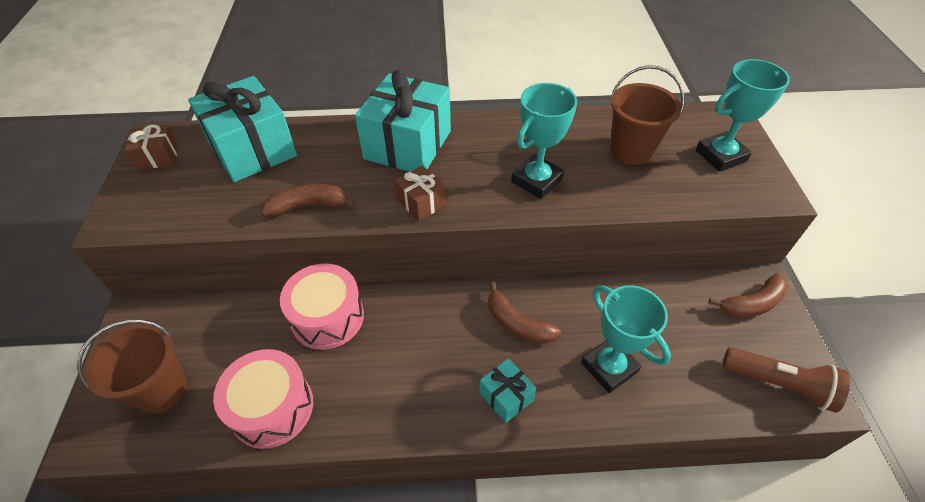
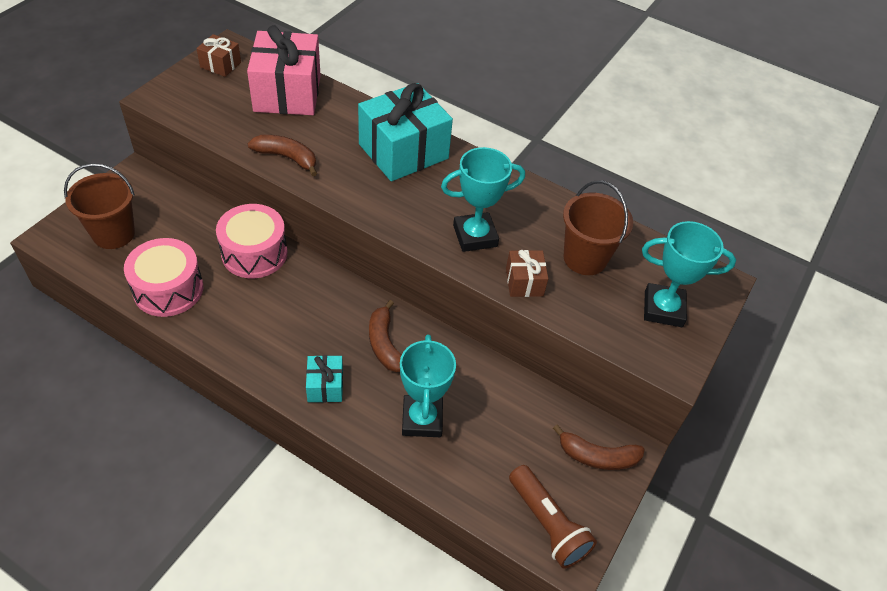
camera: 30 degrees right, 0 degrees up
(252, 149) = (287, 93): turquoise gift -> pink gift
(421, 203) = (368, 201): brown gift -> brown gift (524, 282)

